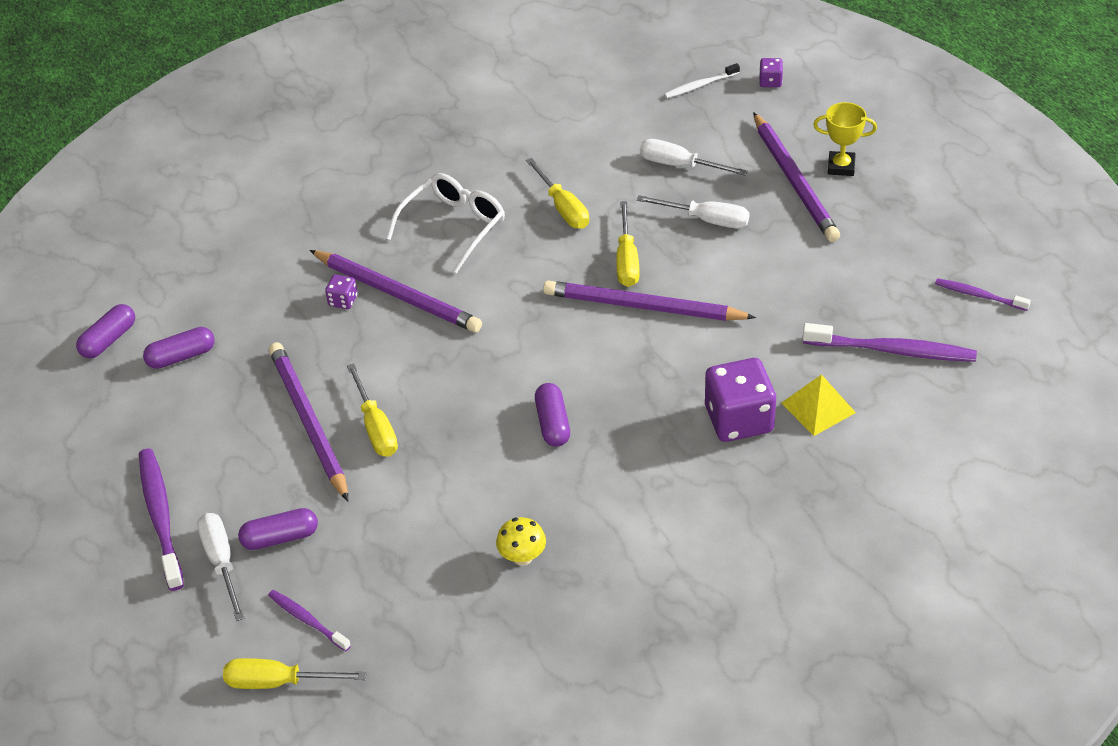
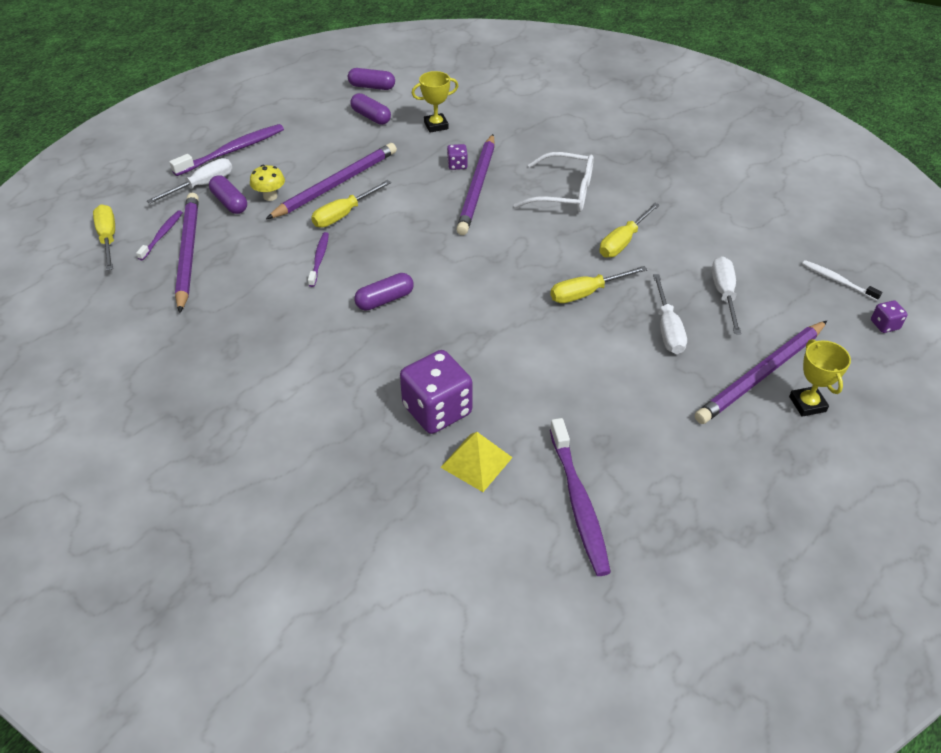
camera: 65 degrees right, 0 degrees up
(246, 299) = (436, 125): none -> yellow trophy
(522, 557) = (244, 320): yellow mushroom -> yellow mushroom (270, 196)
(643, 307) = (538, 317): purple pencil -> purple pencil (188, 252)
(979, 295) = (698, 560): purple toothbrush -> purple toothbrush (319, 259)

